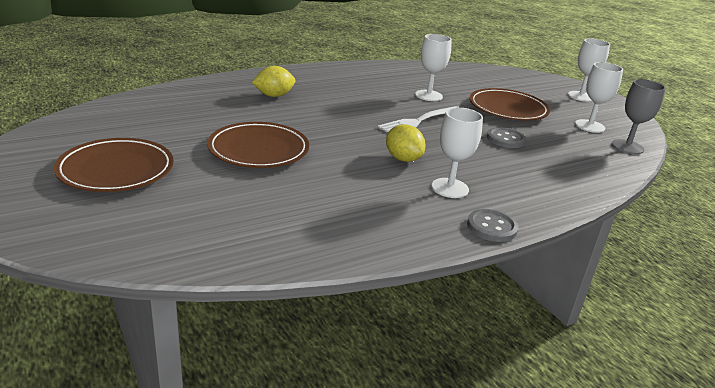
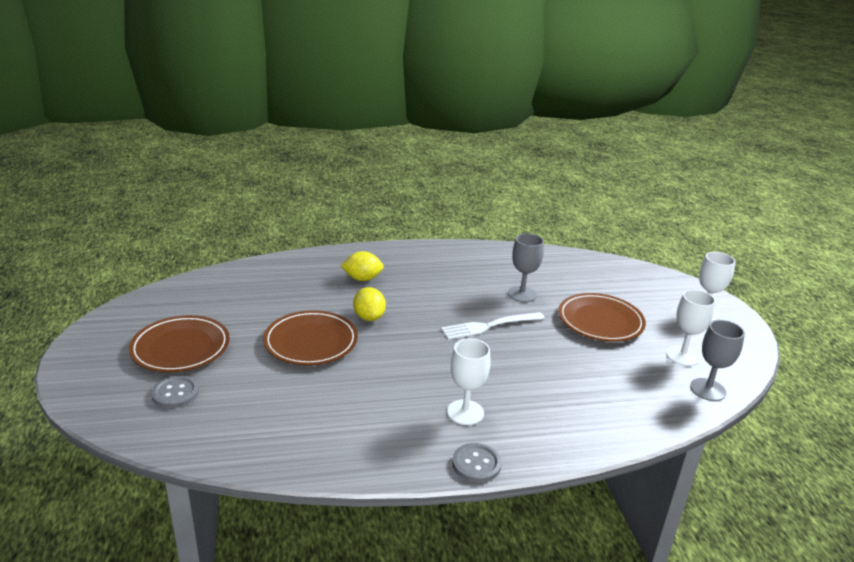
camera: 20 degrees right, 0 degrees up
(403, 159) = (441, 371): yellow lemon -> yellow lemon (369, 317)
(428, 95) = (522, 294): white goblet -> grey goblet
(505, 139) = (568, 361): grey button -> grey button (175, 393)

